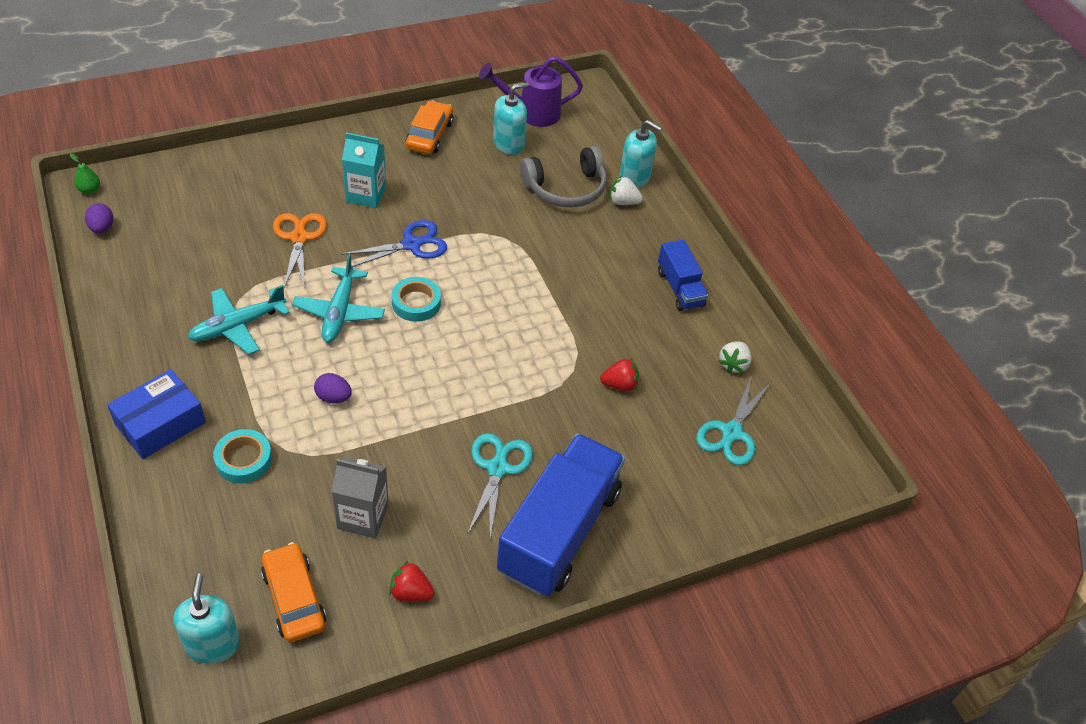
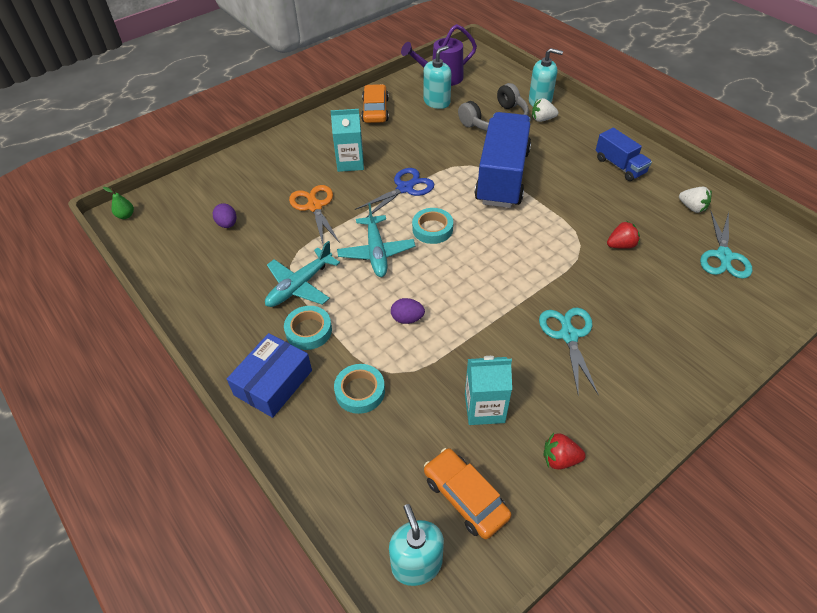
camera: 10 degrees left, 0 degrees up
(102, 228) = (149, 241): purple egg -> purple egg (227, 224)
(223, 379) = (308, 331): none -> turquoise tape
(363, 517) = (484, 408): grey carton -> turquoise carton
(559, 531) = (646, 370): blue truck -> blue truck (502, 177)
(733, 364) = (692, 207): white strawberry -> white strawberry turned 60 degrees counterclockwise

